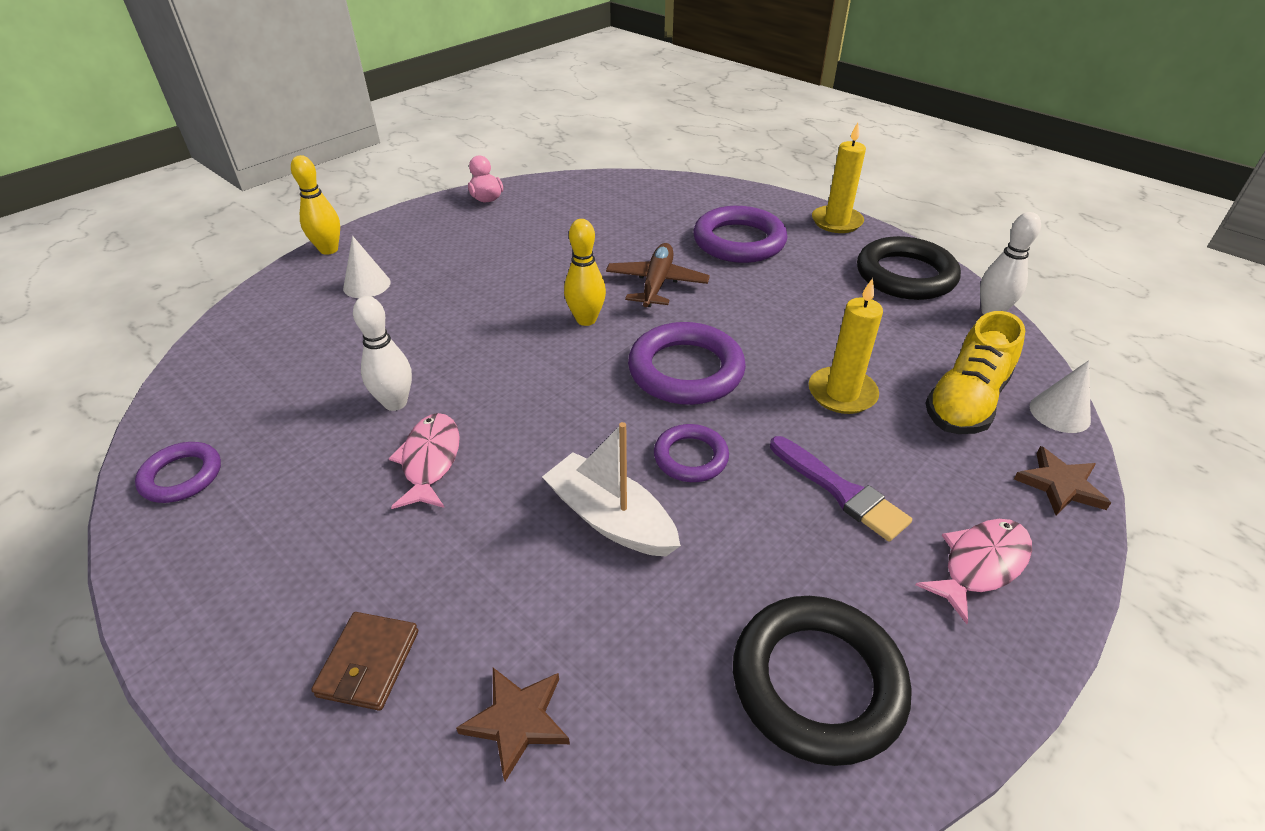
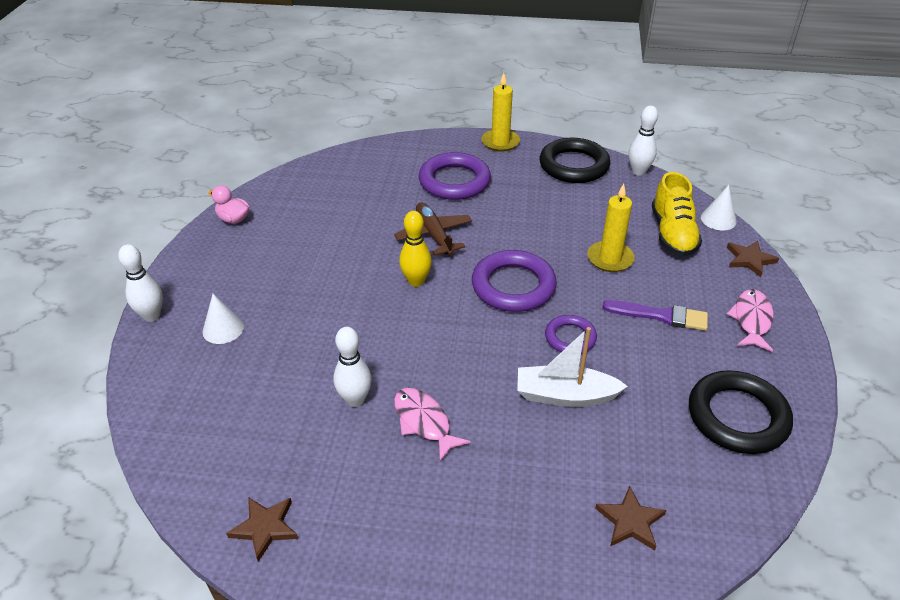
camera: 35 degrees left, 0 degrees up
(182, 476) = (265, 528): purple ring -> brown star
(329, 250) = (151, 316): yellow bowling pin -> white bowling pin
(369, 663) = (526, 547): brown wallet -> none

